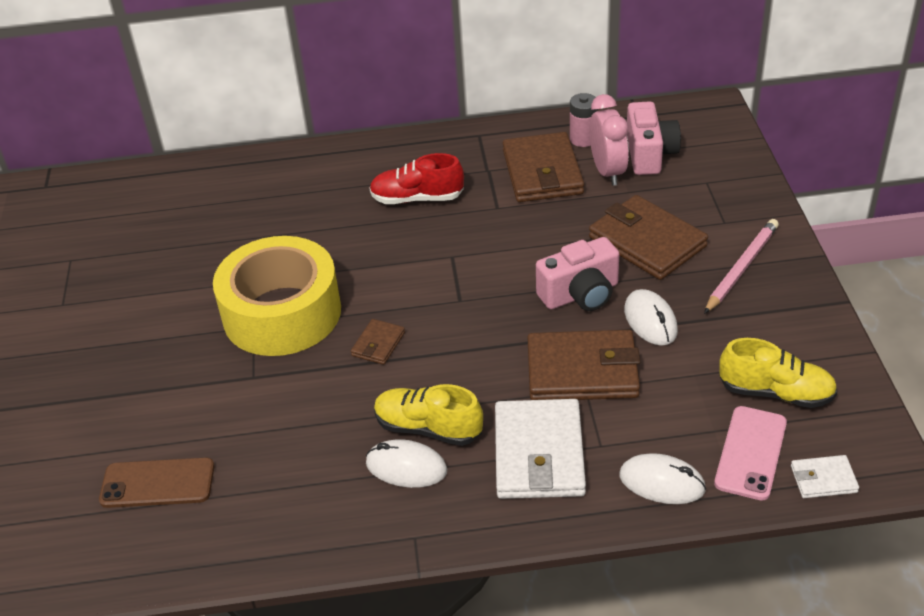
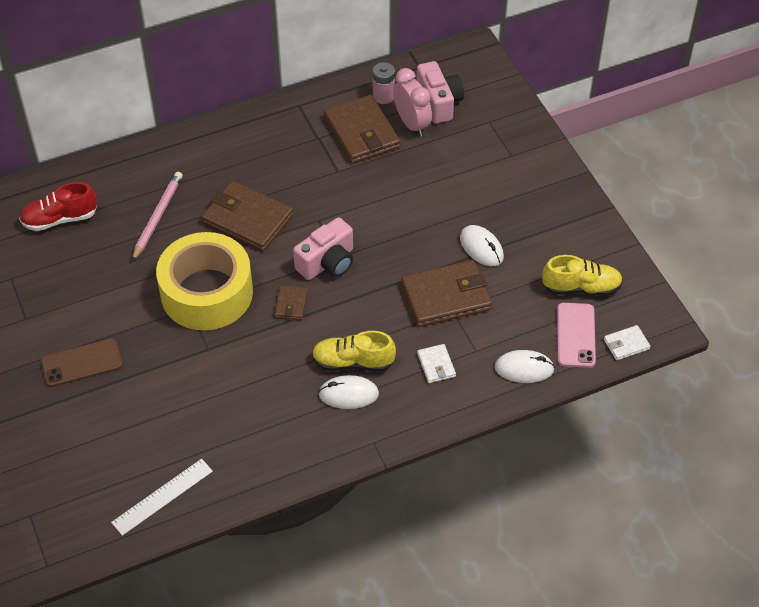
camera: 20 degrees left, 10 degrees up
(109, 547) = (162, 497): none -> white ruler
(157, 483) = (175, 444): brown phone -> brown phone (81, 363)
(417, 198) = (272, 173): red shoe -> red shoe (60, 219)
(539, 453) = (436, 365): white wallet -> white wallet, size x0.48
(580, 294) = (425, 235): pink camera -> pink camera (327, 262)
(647, 242) = (460, 182): brown wallet -> brown wallet (247, 219)
(741, 268) = (533, 193): pink pencil -> pink pencil (157, 217)

